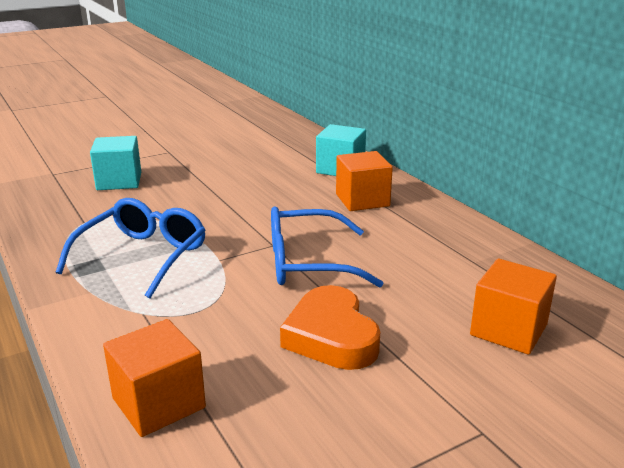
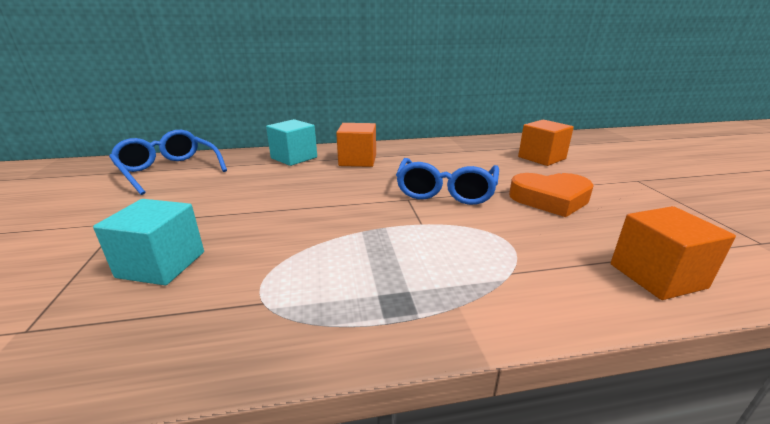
camera: 70 degrees left, 0 degrees up
(143, 256) = (392, 263): blue glasses -> blue glasses (169, 170)

